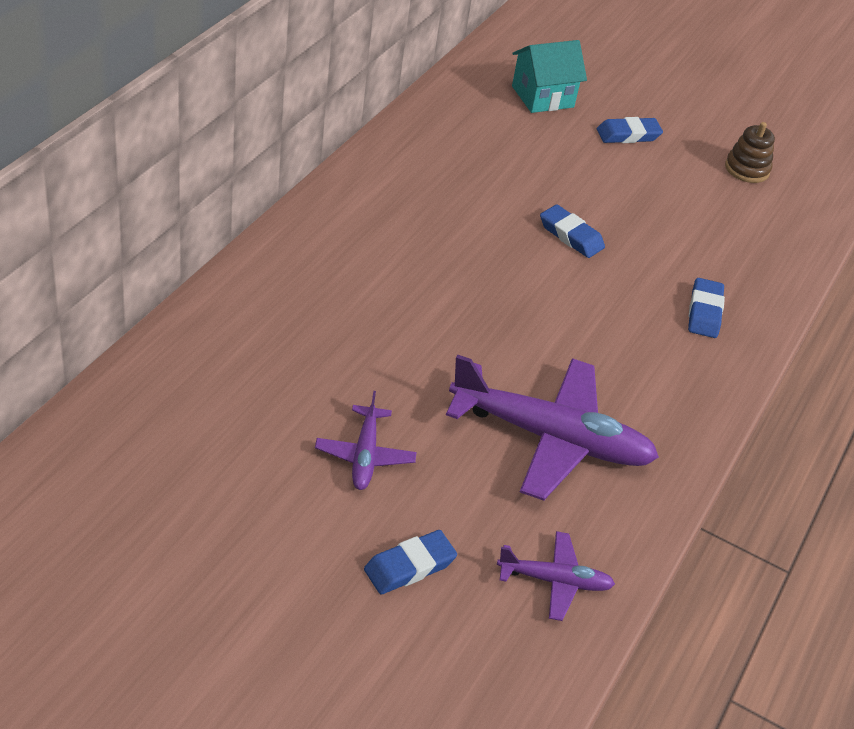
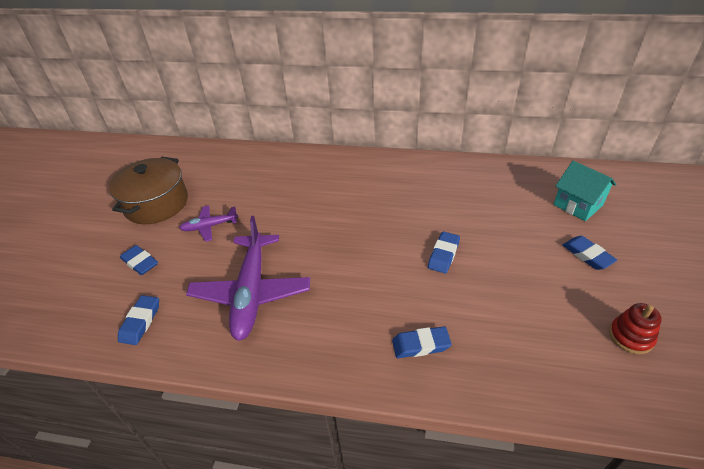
camera: 80 degrees right, 0 degrees up
(242, 521) = (156, 204): none -> brown pot
(554, 581) = (140, 322): purple plane -> blue eraser
(747, 169) = (631, 336): brown stacking toy -> red stacking toy

